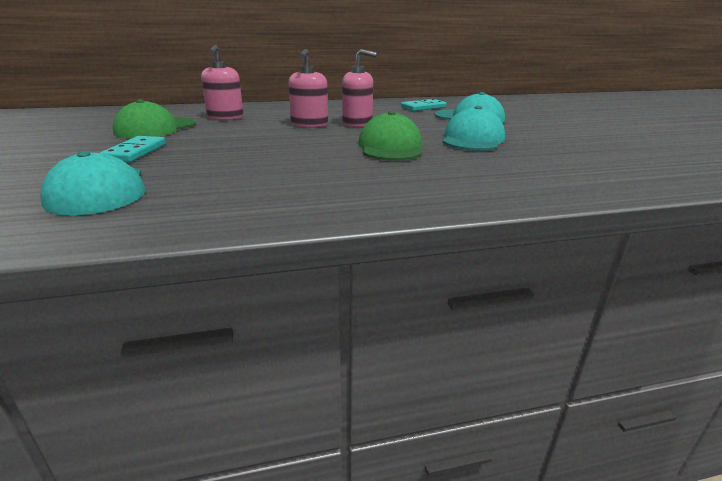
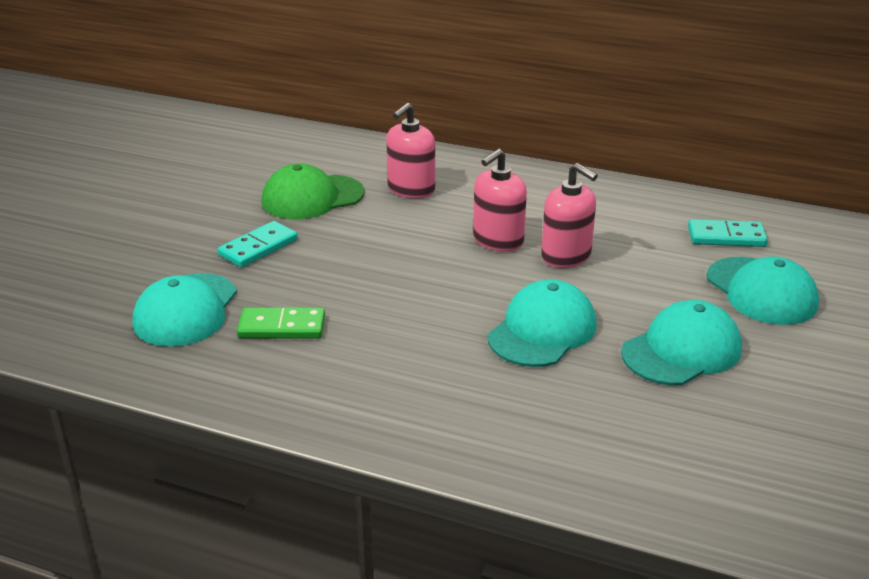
camera: 35 degrees right, 5 degrees up
(204, 180) = (282, 327): none -> green domino
(390, 147) = (542, 331): green cap -> turquoise cap

